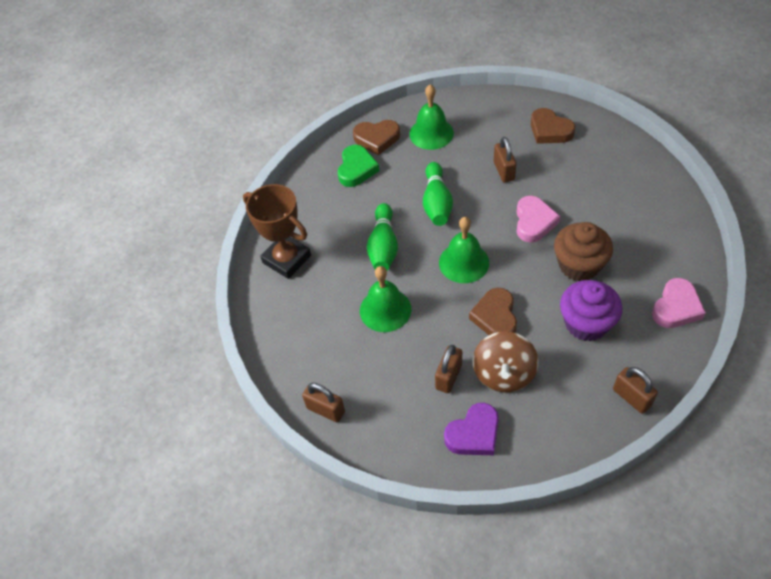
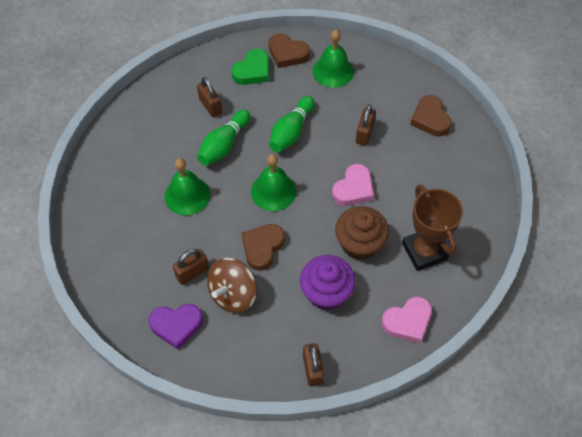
camera: 25 degrees right, 5 degrees up
(287, 259) = (148, 116): brown trophy -> brown trophy (424, 251)
(325, 410) = (89, 246): brown padlock -> brown padlock (210, 106)

